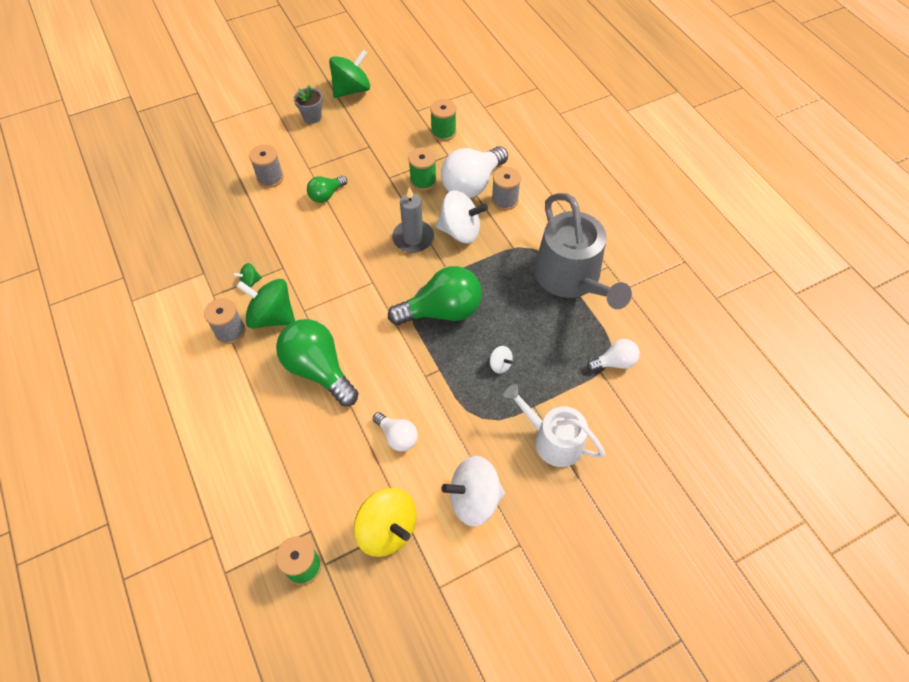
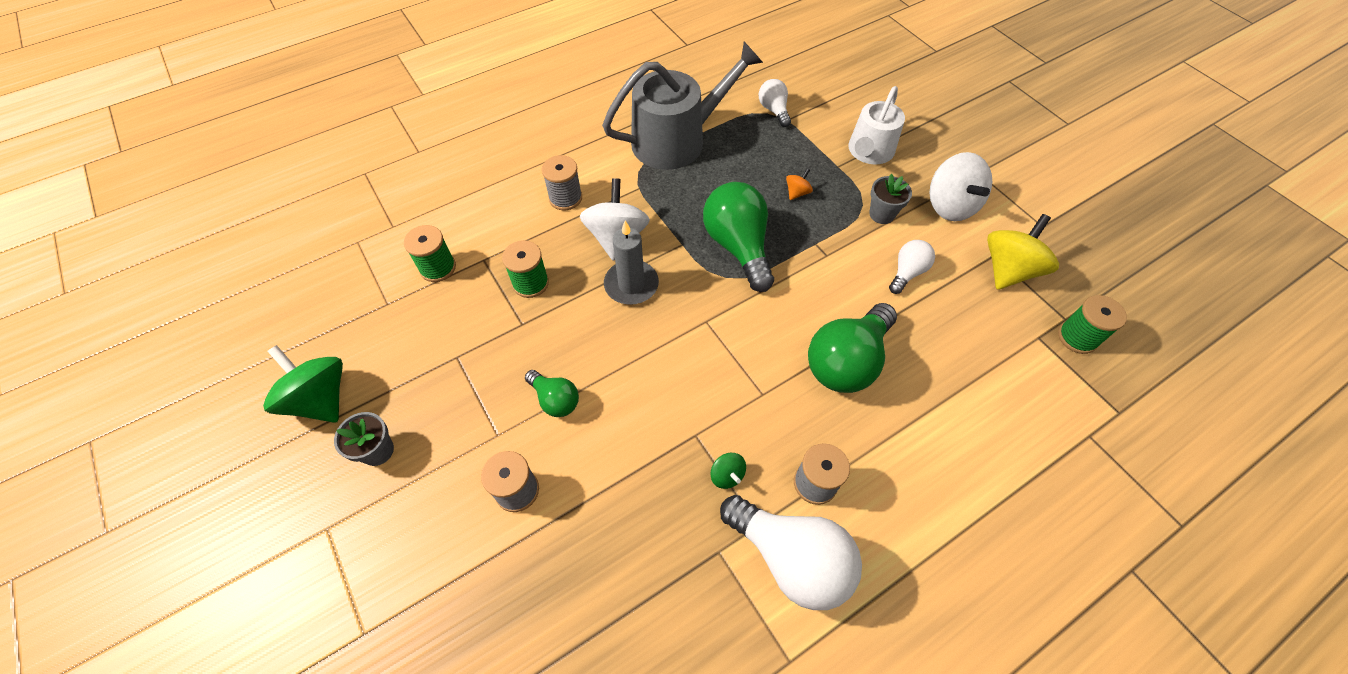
camera: 95 degrees left, 0 degrees up
(272, 316) = (780, 432): green spinning top -> none
(468, 432) = (881, 214): none -> grey flower pot
(472, 184) = (538, 230): white light bulb -> white light bulb (791, 558)
(500, 364) = (797, 193): white spinning top -> orange spinning top

